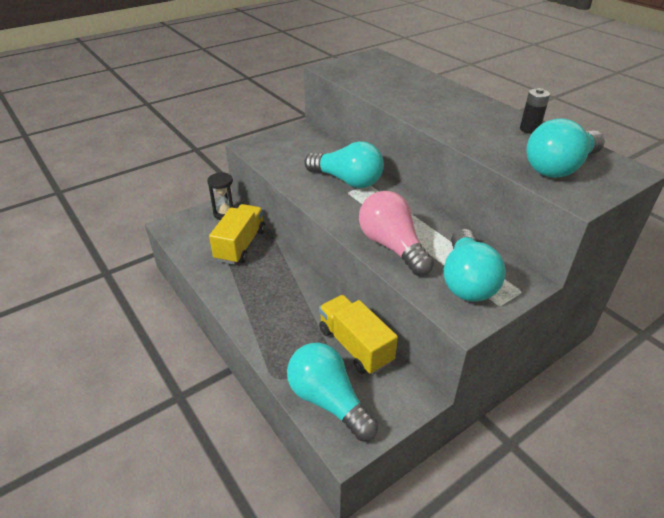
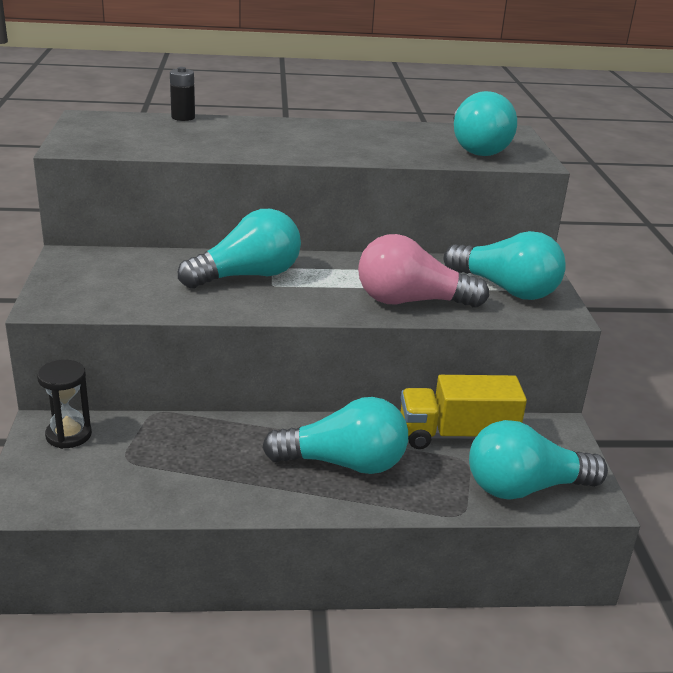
camera: 60 degrees left, 10 degrees down
(241, 245) = (169, 448): yellow truck -> none
(282, 309) = (344, 463): none -> turquoise light bulb
(529, 129) = (392, 130): black battery -> black battery (183, 117)

